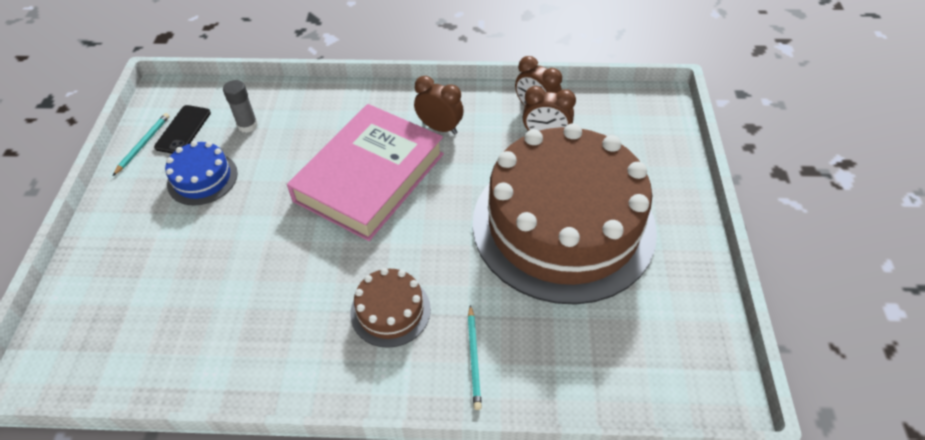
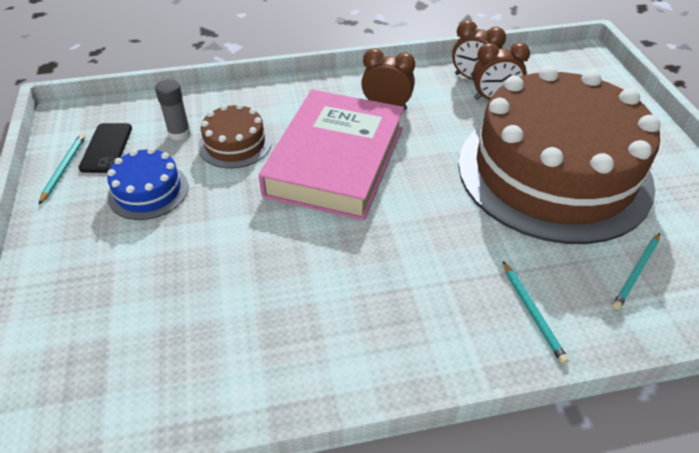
camera: 15 degrees left, 5 degrees down
(390, 311) = (420, 284): brown cake -> brown cake (235, 144)
(587, 341) = (636, 272): none -> turquoise pencil

